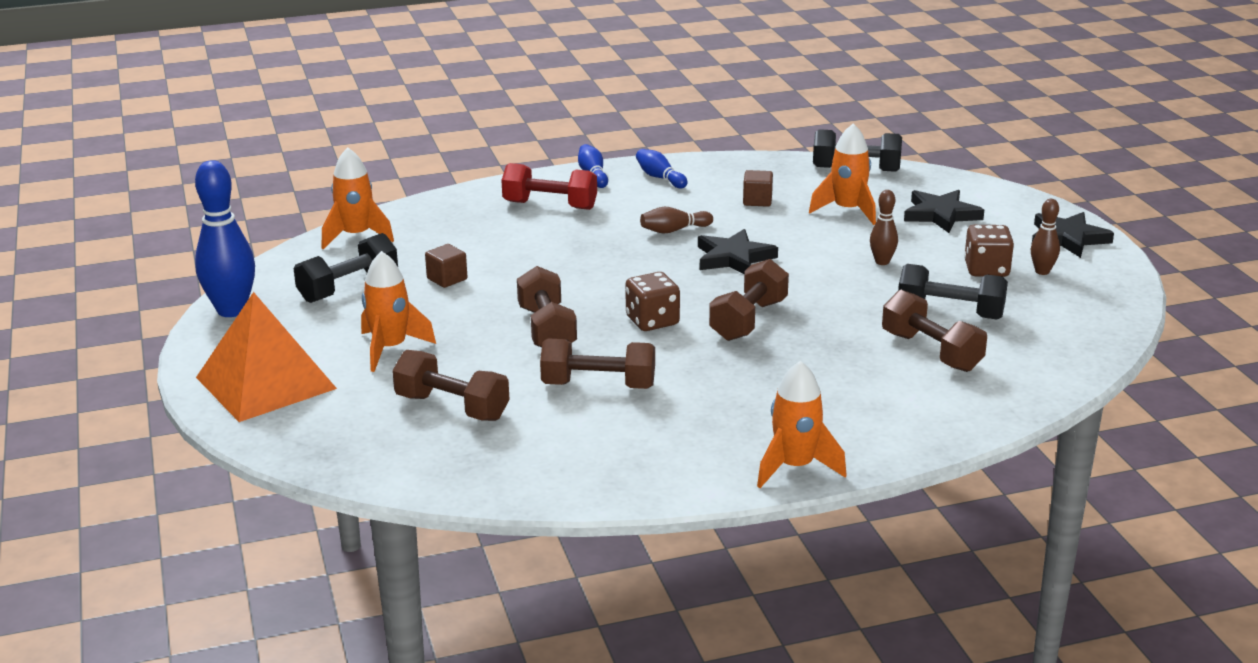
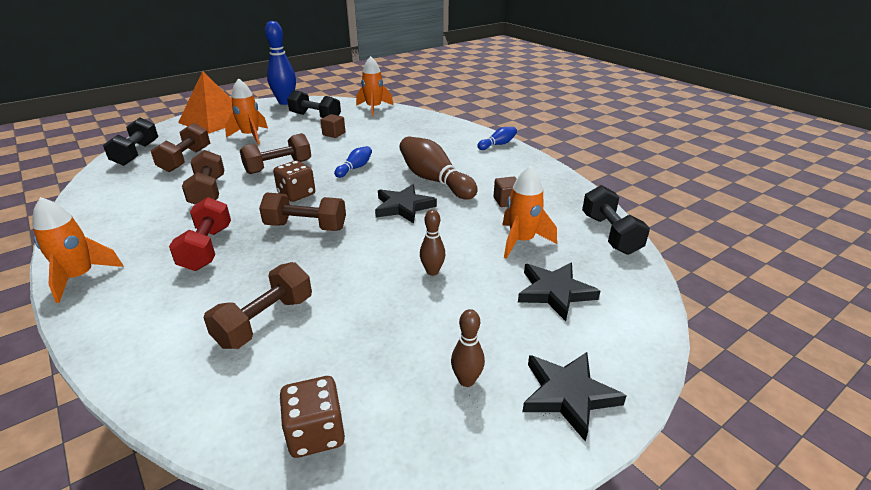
camera: 70 degrees right, 5 degrees up
(550, 205) = (444, 141): red dumbbell -> red dumbbell (207, 248)
(660, 178) = (513, 163): blue bowling pin -> blue bowling pin (355, 168)
(674, 230) = (434, 180): brown bowling pin -> brown bowling pin, size x1.96
(950, 312) = (346, 323): black dumbbell -> black dumbbell (136, 154)
(986, 269) = (449, 337): brown dice -> brown dice (316, 433)

